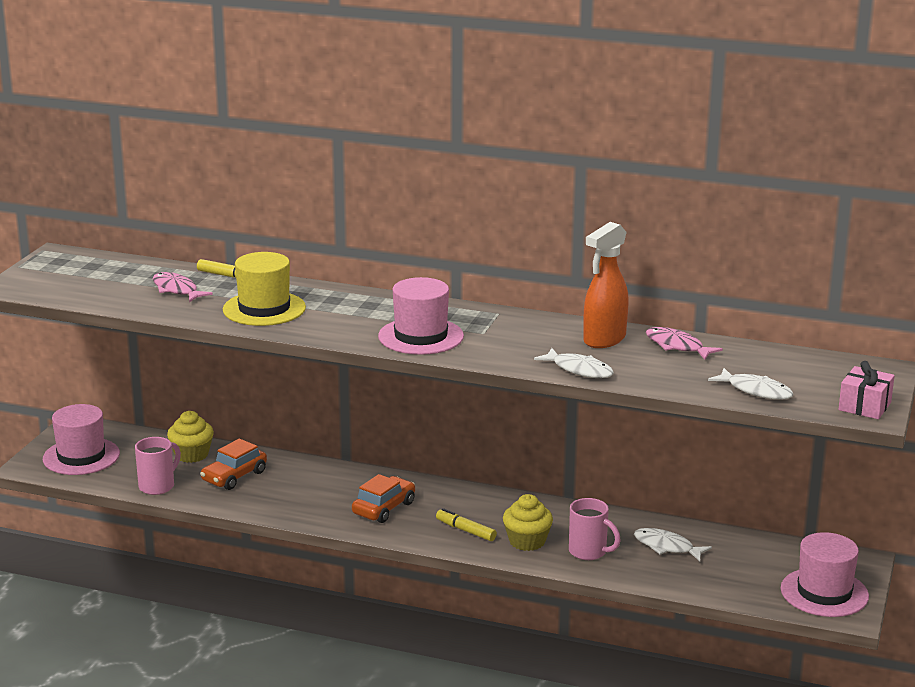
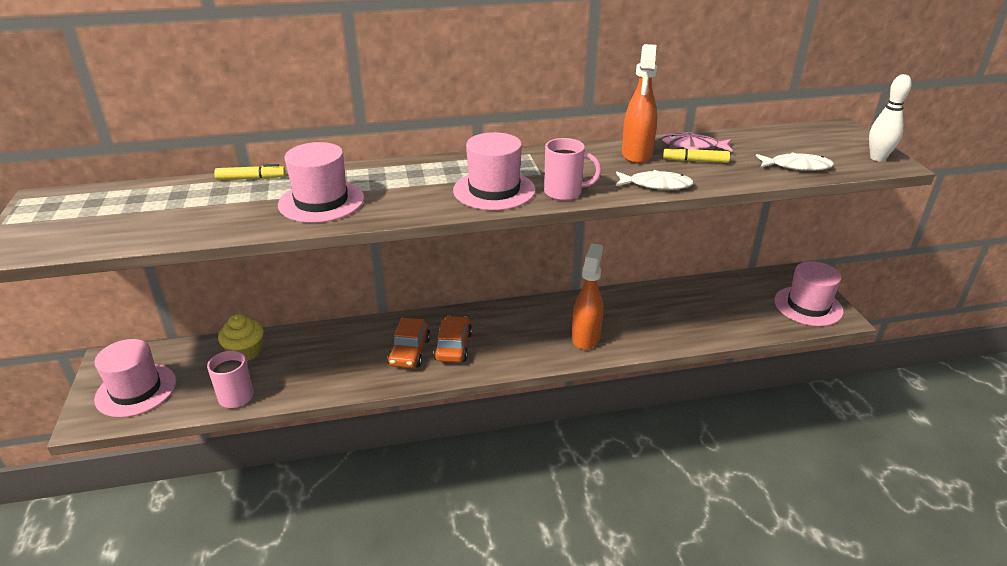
camera: 30 degrees left, 10 degrees up
(177, 290) = (212, 205): pink fish -> none
(234, 476) = (301, 360): orange car -> orange car (409, 352)
(264, 309) = (321, 201): yellow hat -> pink hat
(465, 530) = (533, 344): yellow marker -> yellow marker (695, 161)
(527, 541) = (586, 337): yellow cupcake -> orange spray bottle
(589, 552) = (636, 330): pink mug -> pink mug (564, 193)
(667, 547) = (680, 306): white fish -> none
(864, 406) = (877, 158): pink gift -> white bowling pin

